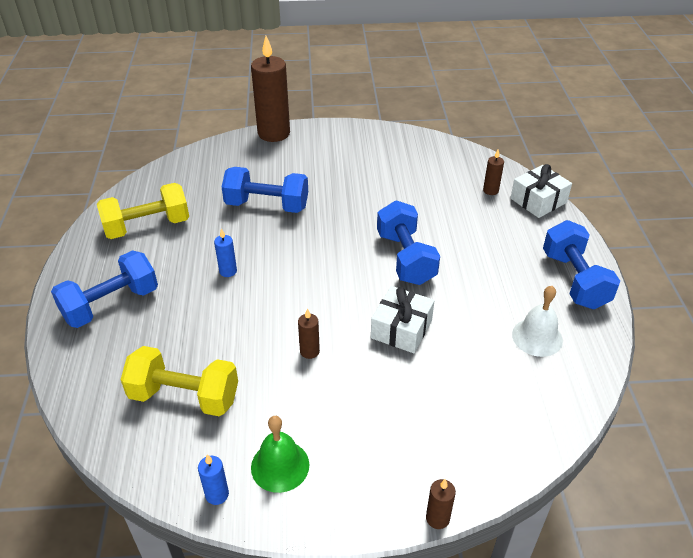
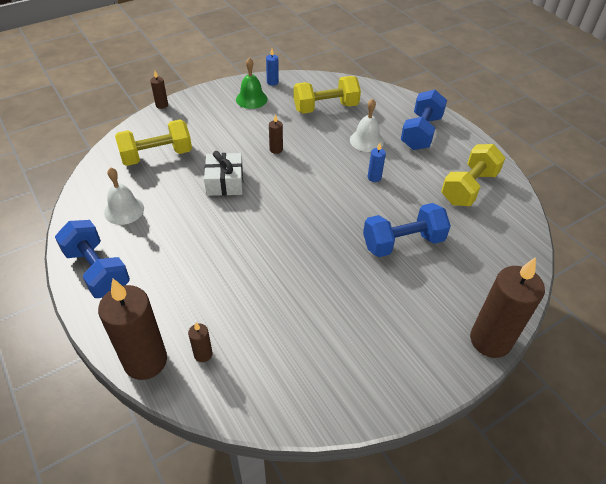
camera: 150 degrees right, 5 degrees up
(187, 319) = (366, 140): none -> white bell
(406, 258) = (251, 237): blue dumbbell -> none
(476, 405) = (157, 155): none -> yellow dumbbell
(538, 200) = (145, 361): white gift -> brown candle

